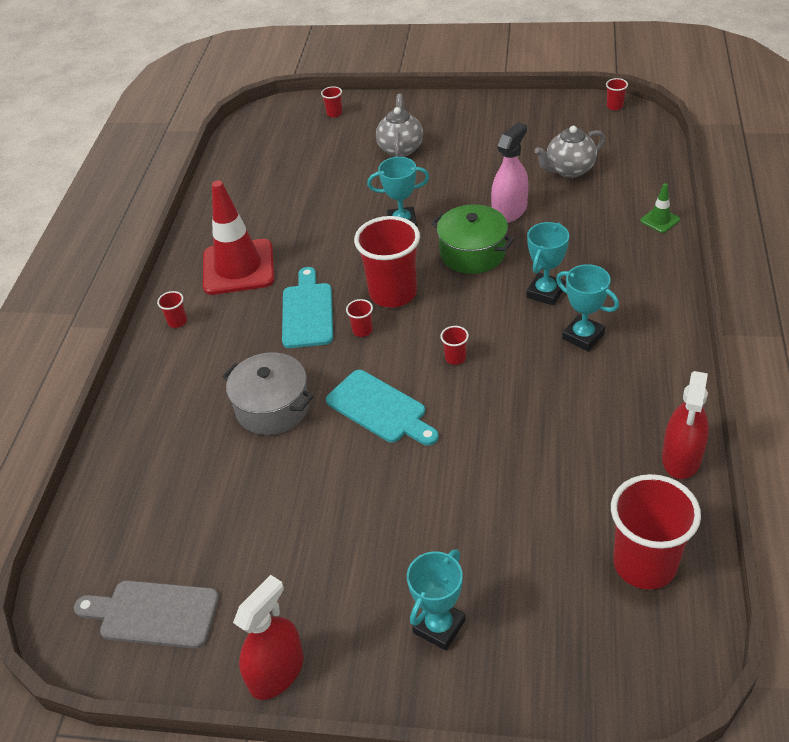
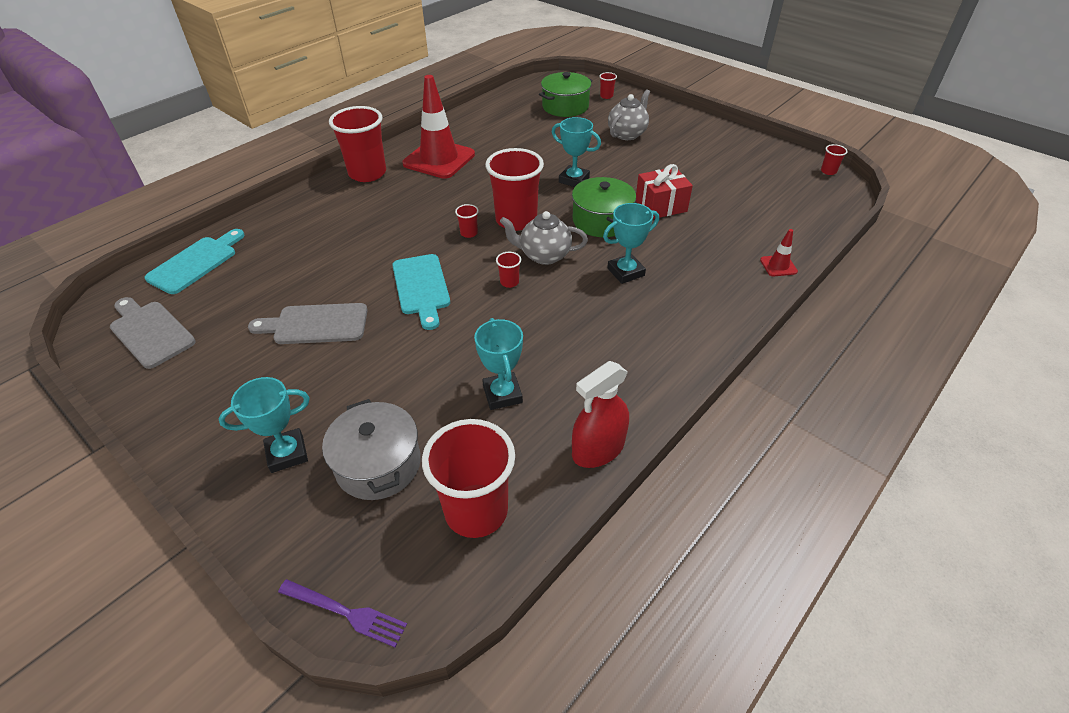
camera: 30 degrees right, 0 degrees up
(177, 322) = (367, 173): red cup -> red cup, size x2.44
(272, 407) = (359, 250): grey pot -> grey pot (378, 464)
(276, 672) = (165, 413): red spray bottle -> none
(305, 144) = (565, 106): none -> green pot
(307, 312) = (448, 205): turquoise cutting board -> turquoise cutting board (196, 263)
(320, 502) = (316, 324): none -> grey cutting board
(509, 211) = (661, 206): pink spray bottle -> red gift
(569, 170) = (740, 199): grey teapot -> grey teapot (544, 255)
(583, 336) = (620, 316): turquoise trophy -> turquoise trophy (502, 394)
(636, 703) = (347, 613): none -> purple fork
(660, 220) = (778, 266): green traffic cone -> red traffic cone

